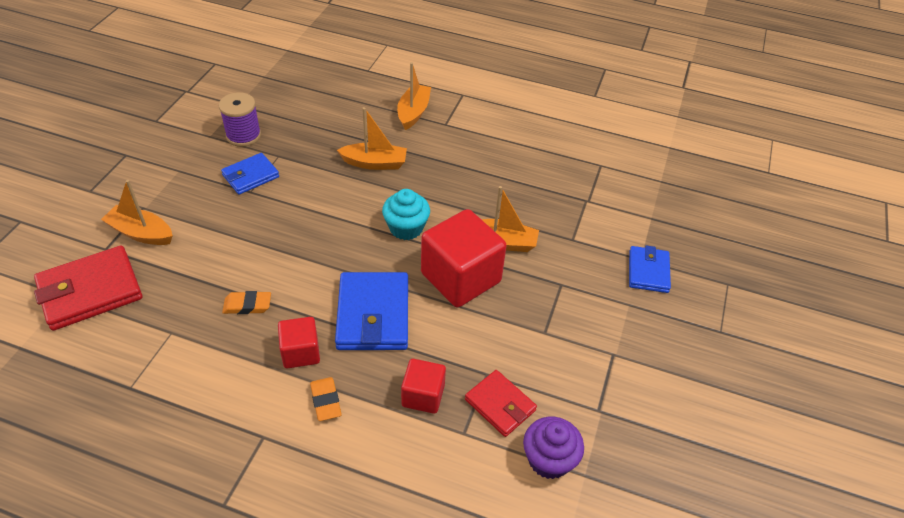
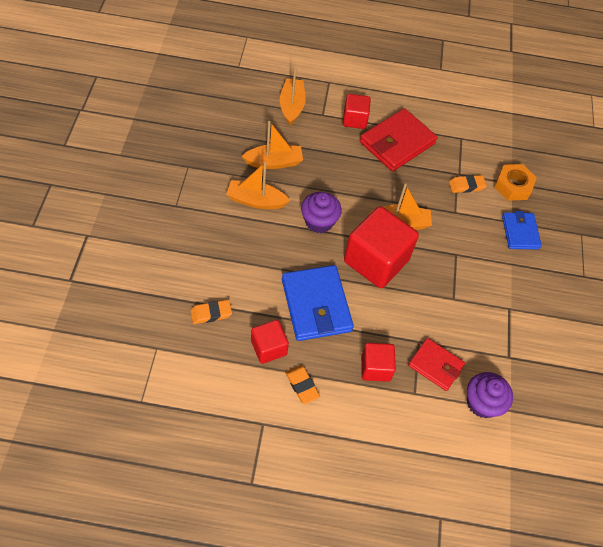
camera: 15 degrees left, 10 degrees up
(90, 291) = (73, 322): red wallet -> red wallet (397, 143)
(141, 233) = (95, 260): orange boat -> orange boat (256, 201)
(243, 135) = (150, 150): purple spool -> none
(250, 176) = (171, 190): blue wallet -> none
(406, 228) = (319, 221): turquoise cupcake -> purple cupcake
(480, 133) = (354, 119): none -> red cube
(594, 214) = (466, 186): none -> orange eraser
(651, 221) = (513, 186): none -> orange nut

